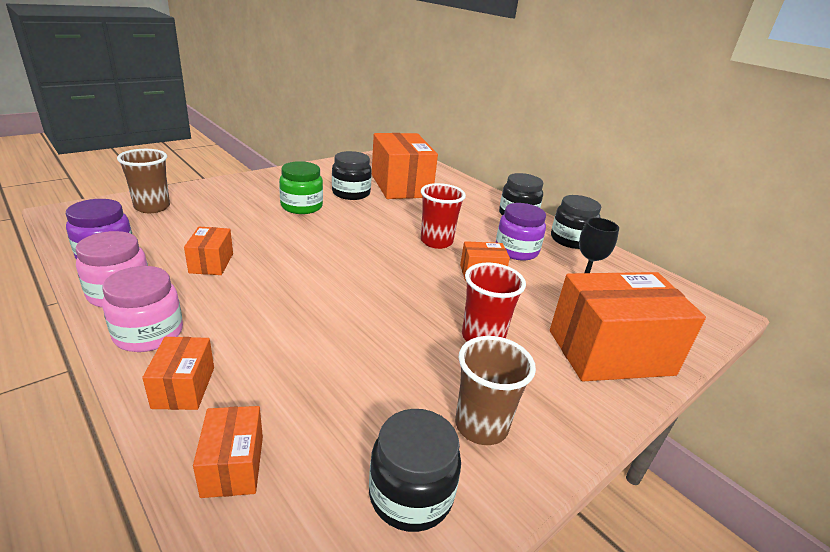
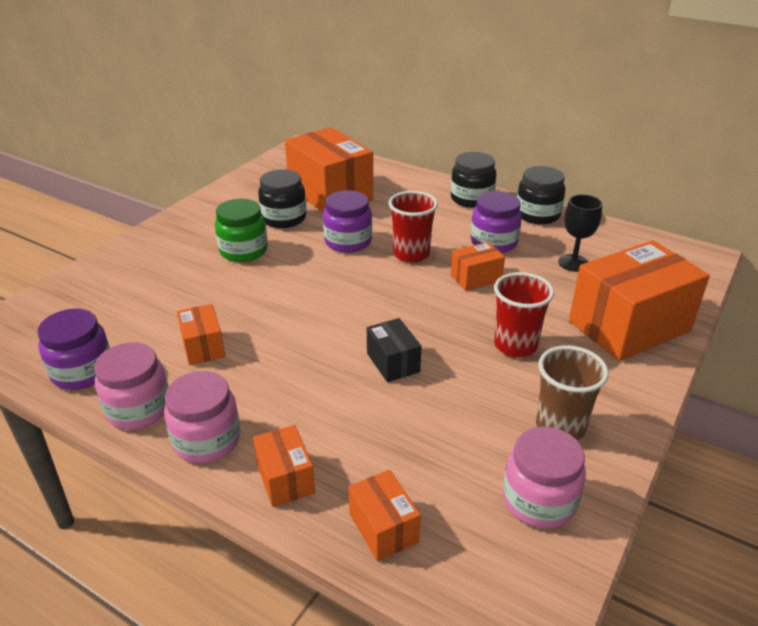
camera: 15 degrees left, 5 degrees up
(152, 207) = (78, 299): brown cup -> none
(358, 319) = (393, 362): none -> black box
(389, 220) = (348, 242): none -> purple jar
(410, 495) = (539, 500): black jar -> pink jar

